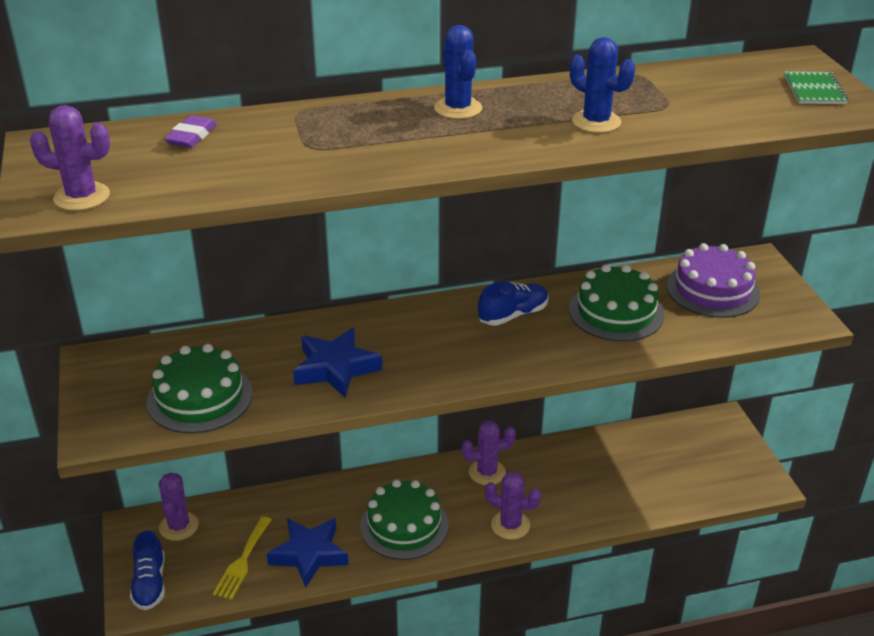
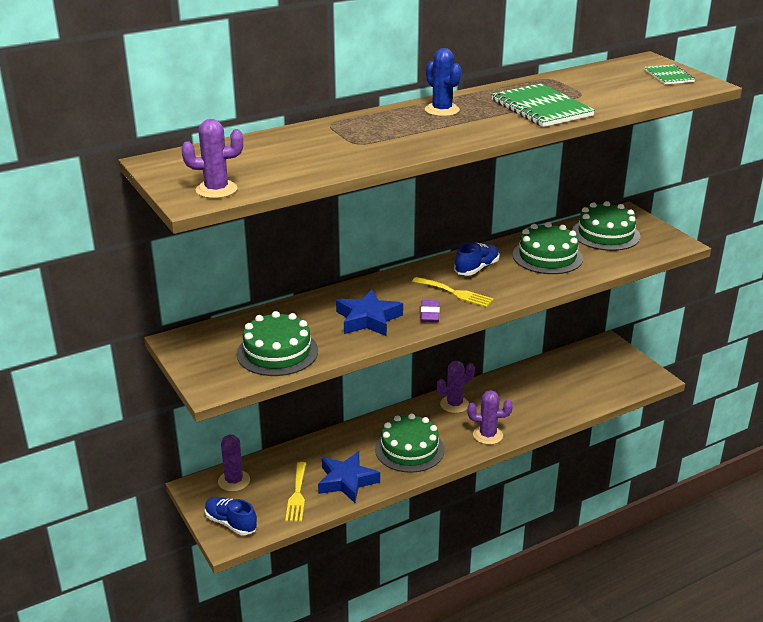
camera: 15 degrees left, 5 degrees down
(150, 583) = (231, 523): blue shoe -> blue shoe turned 150 degrees clockwise
(191, 136) = (265, 146): purple eraser -> purple eraser (430, 314)
(466, 348) = (455, 293): none -> yellow fork
(596, 122) = (541, 108): blue cactus -> green notebook
(712, 290) = (605, 234): purple cake -> green cake

